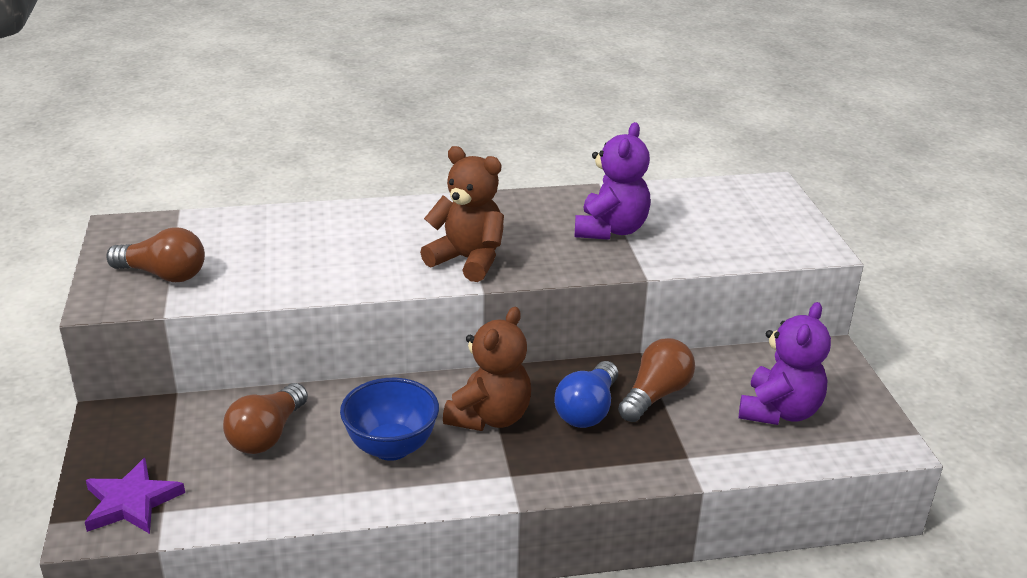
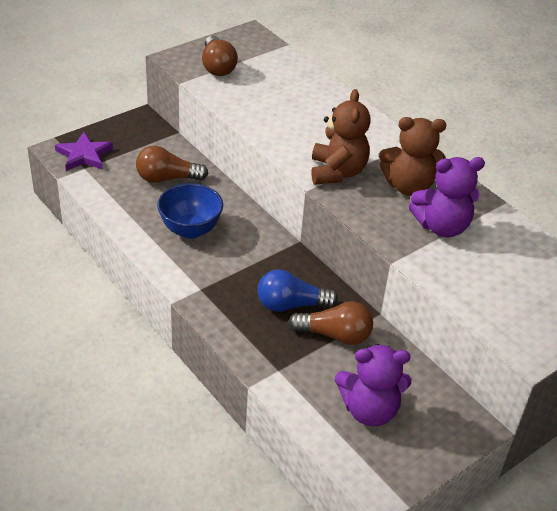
camera: 60 degrees right, 10 degrees up
(490, 417) = (249, 261): brown teddy bear -> brown teddy bear (408, 186)

